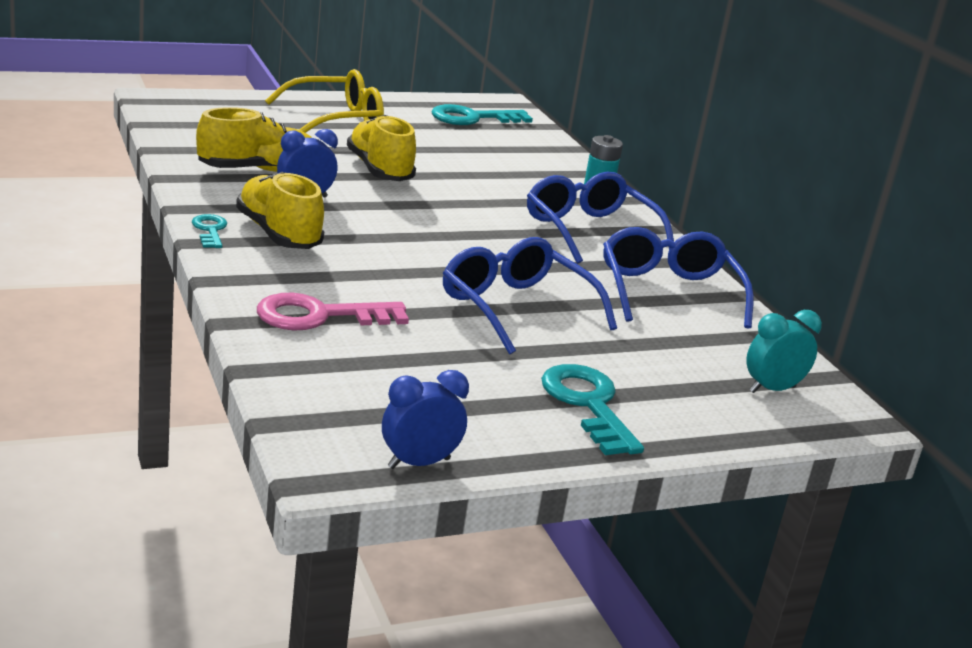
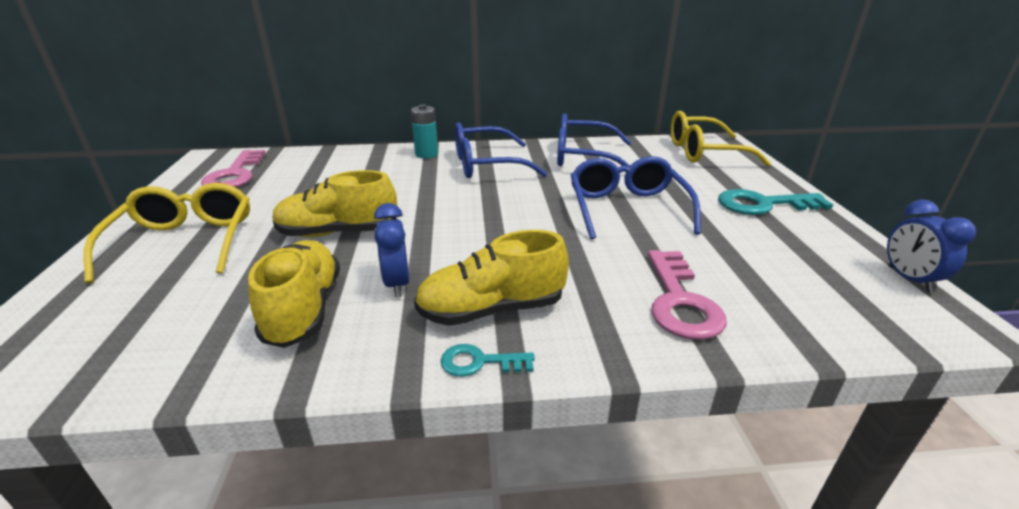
camera: 70 degrees left, 5 degrees up
(473, 118) = (235, 174): turquoise key -> pink key
(516, 308) = (626, 208): blue glasses -> blue glasses turned 105 degrees clockwise
(772, 389) = (703, 152): turquoise clock -> yellow glasses

